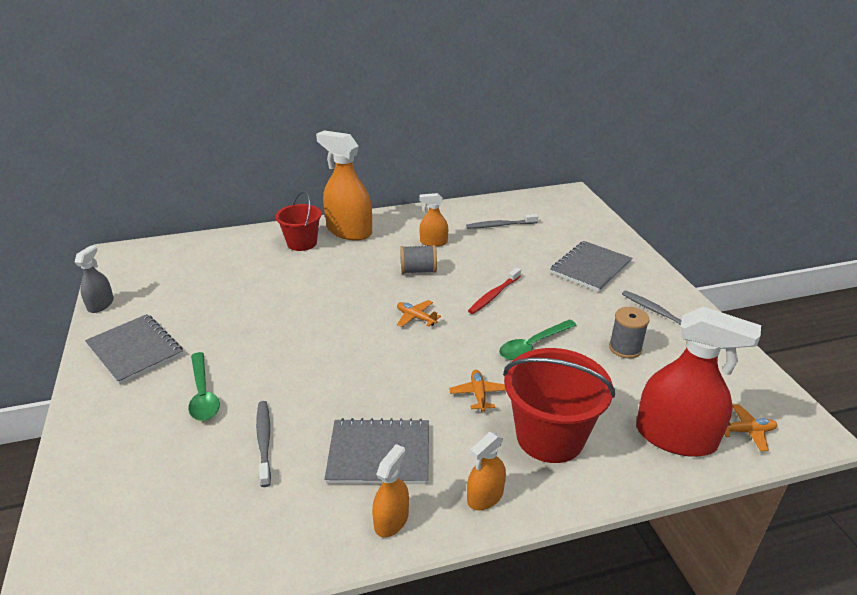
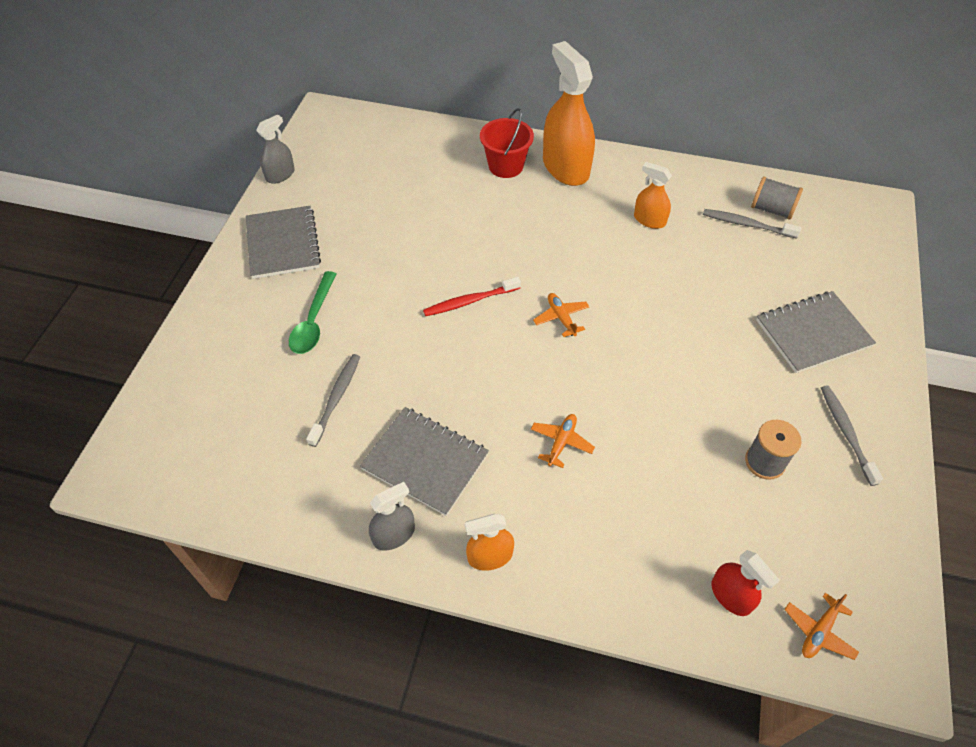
camera: 30 degrees right, 20 degrees up
(391, 520) = (394, 535): orange spray bottle -> grey spray bottle
(418, 270) = (605, 254): grey spool -> grey spool (771, 209)
(494, 295) = (666, 324): red toothbrush -> red toothbrush (470, 301)
(532, 345) = (661, 410): green spoon -> none
(550, 437) = (597, 526): red bucket -> none
(675, 437) = (731, 595): red spray bottle -> red spray bottle, size x0.51
(746, 431) = (819, 631): orange plane -> orange plane turned 105 degrees clockwise

